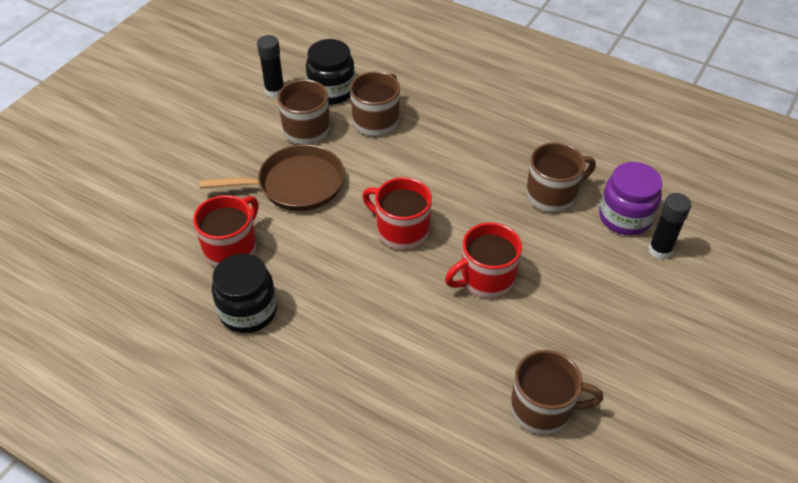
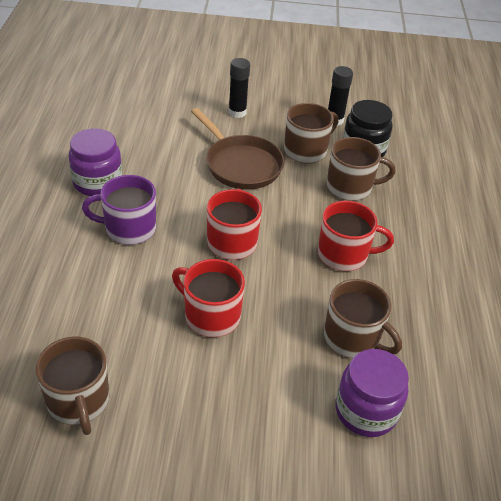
camera: 60 degrees right, 5 degrees down
(232, 248) = (153, 154): red mug -> red mug (344, 255)
(248, 311) = (97, 182): black jar -> purple jar
(338, 305) = (128, 229): none -> purple mug
(660, 250) = (339, 456): black glue stick -> black glue stick (237, 112)

